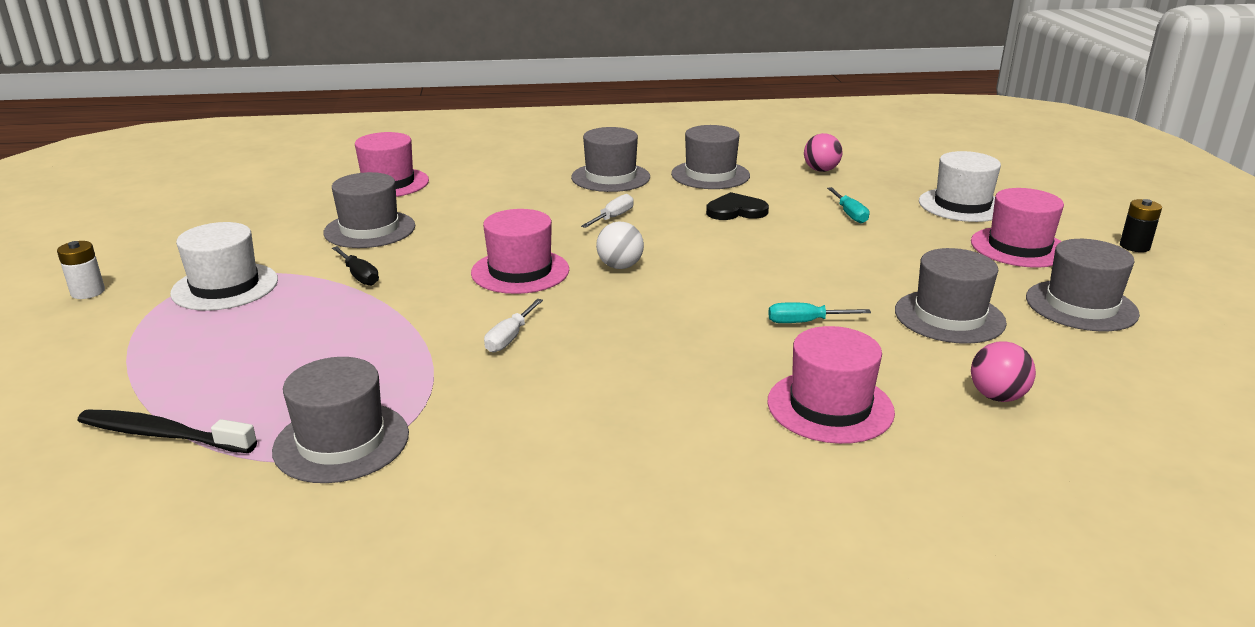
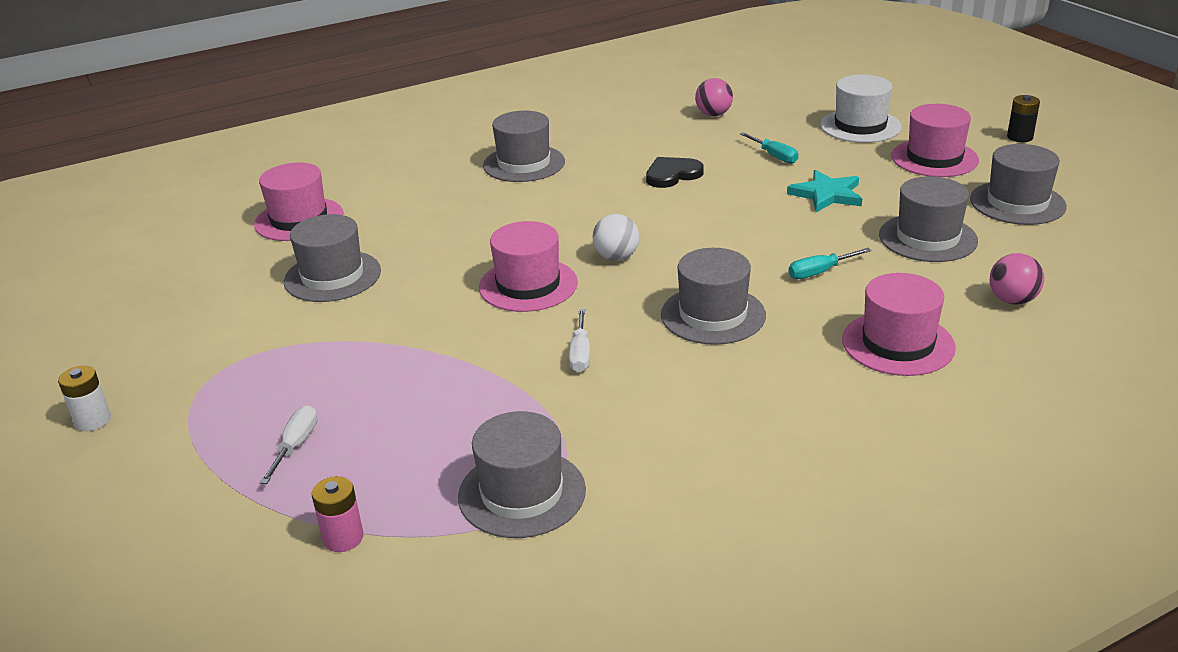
camera: 20 degrees left, 5 degrees up
(162, 435) = (343, 538): black toothbrush -> pink battery
(225, 287) = (242, 375): white hat -> none
(359, 276) = (373, 329): black screwdriver -> none
(613, 218) = (565, 208): white screwdriver -> white screwdriver (295, 446)
(710, 175) = (617, 141): grey hat -> grey hat (713, 315)
(874, 256) = (827, 194): none -> turquoise star

